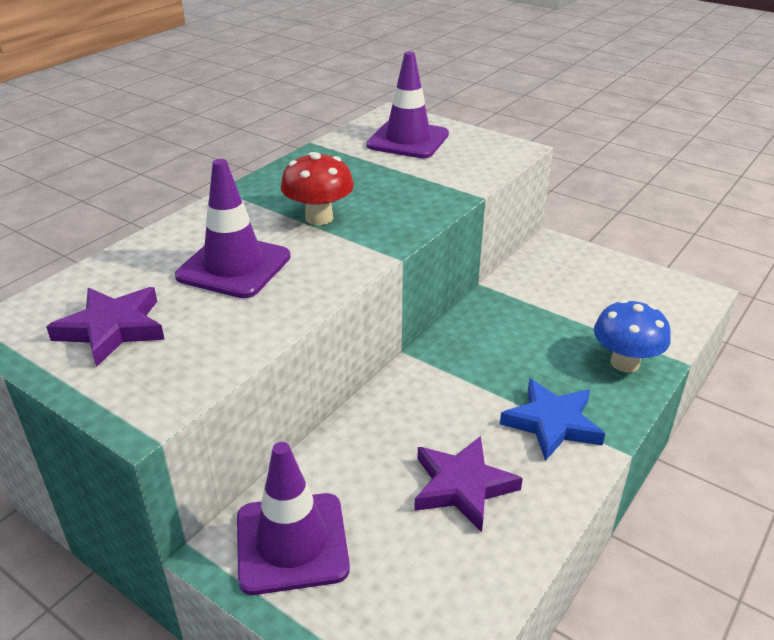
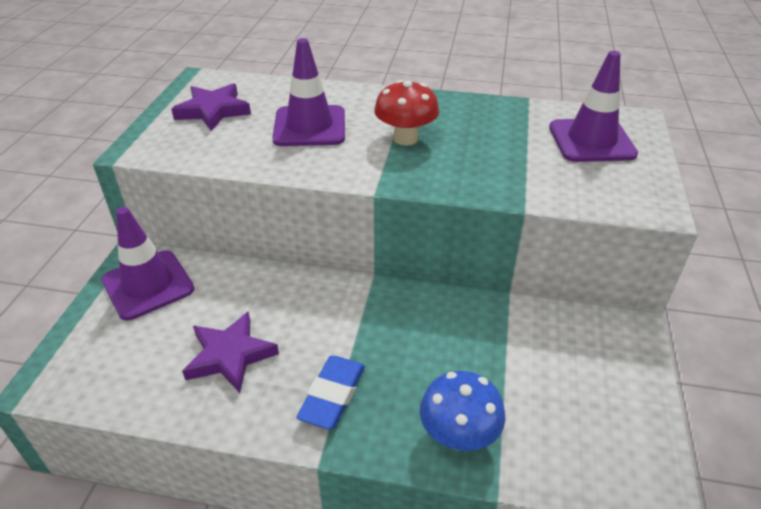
camera: 65 degrees right, 5 degrees up
(552, 423) = (332, 395): blue star -> blue eraser

